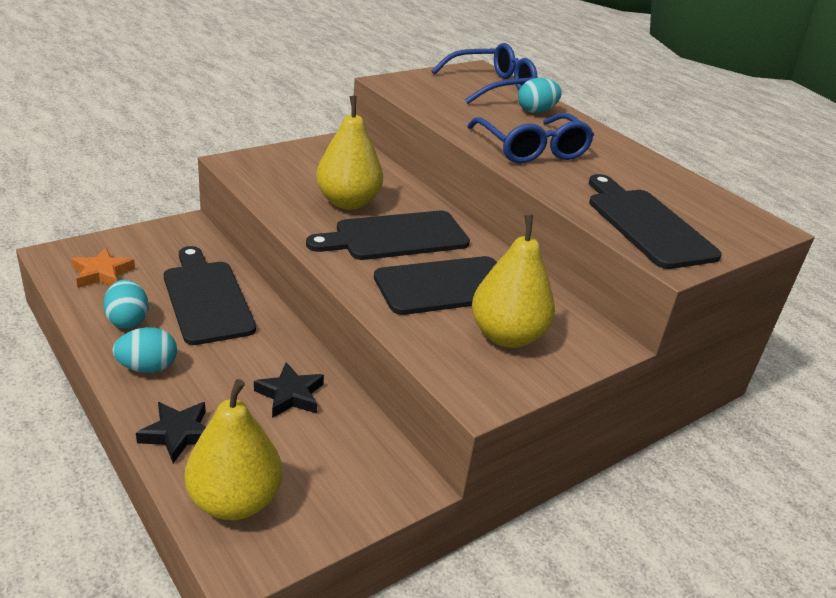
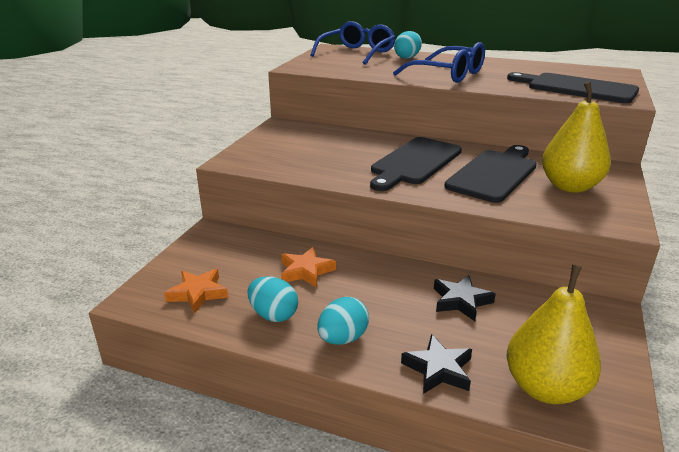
camera: 30 degrees left, 5 degrees down
(206, 298) = (306, 271): black cutting board -> orange star
(348, 202) = (350, 156): yellow pear -> none

